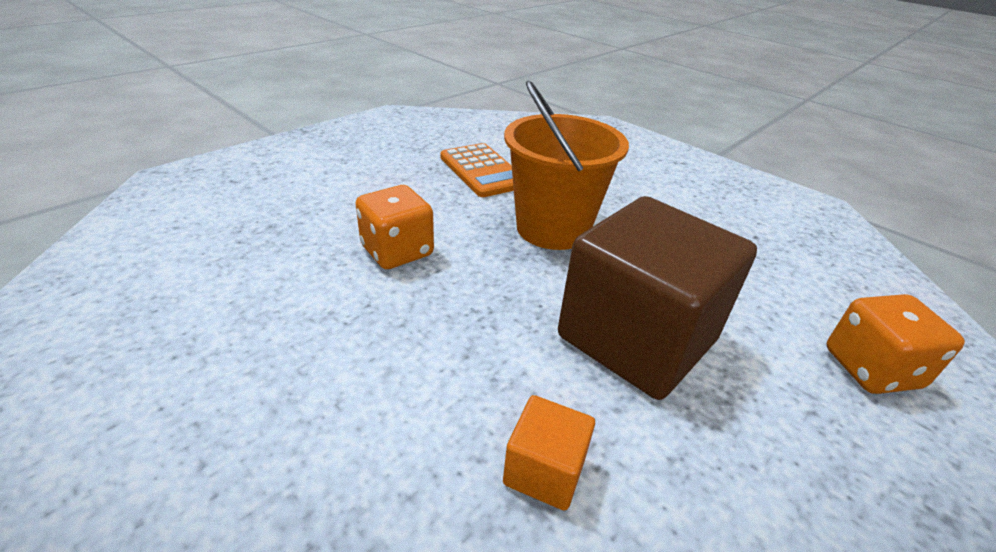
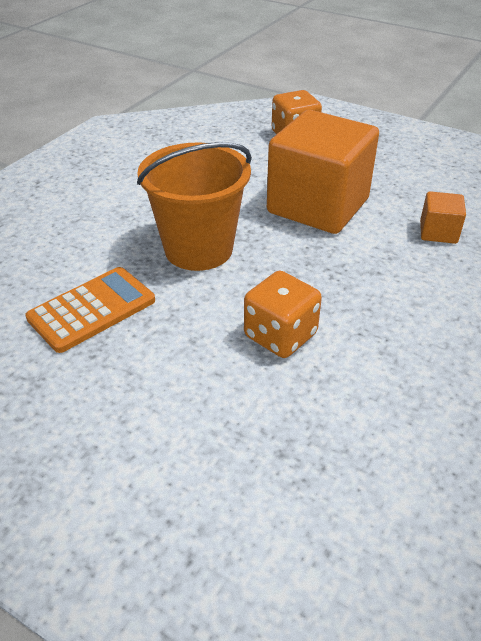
camera: 100 degrees left, 5 degrees up
(636, 338) = (318, 206): brown cube -> orange cube

